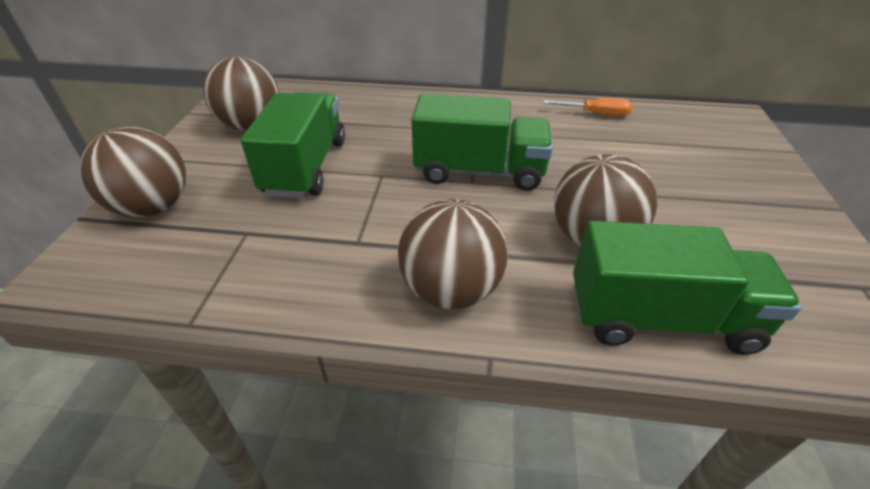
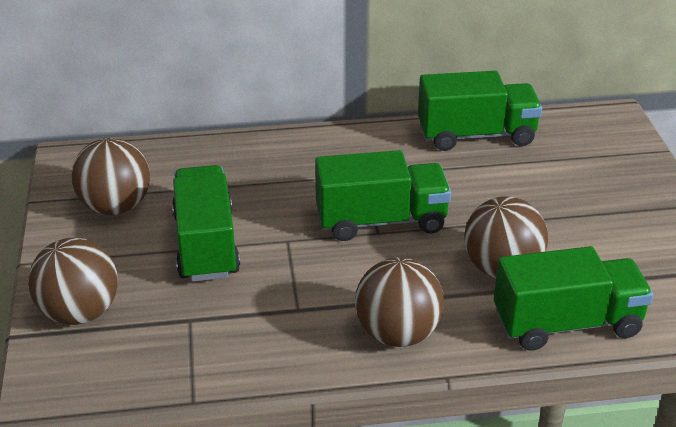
camera: 15 degrees left, 5 degrees down
(596, 114) = (476, 135): orange screwdriver -> green truck

